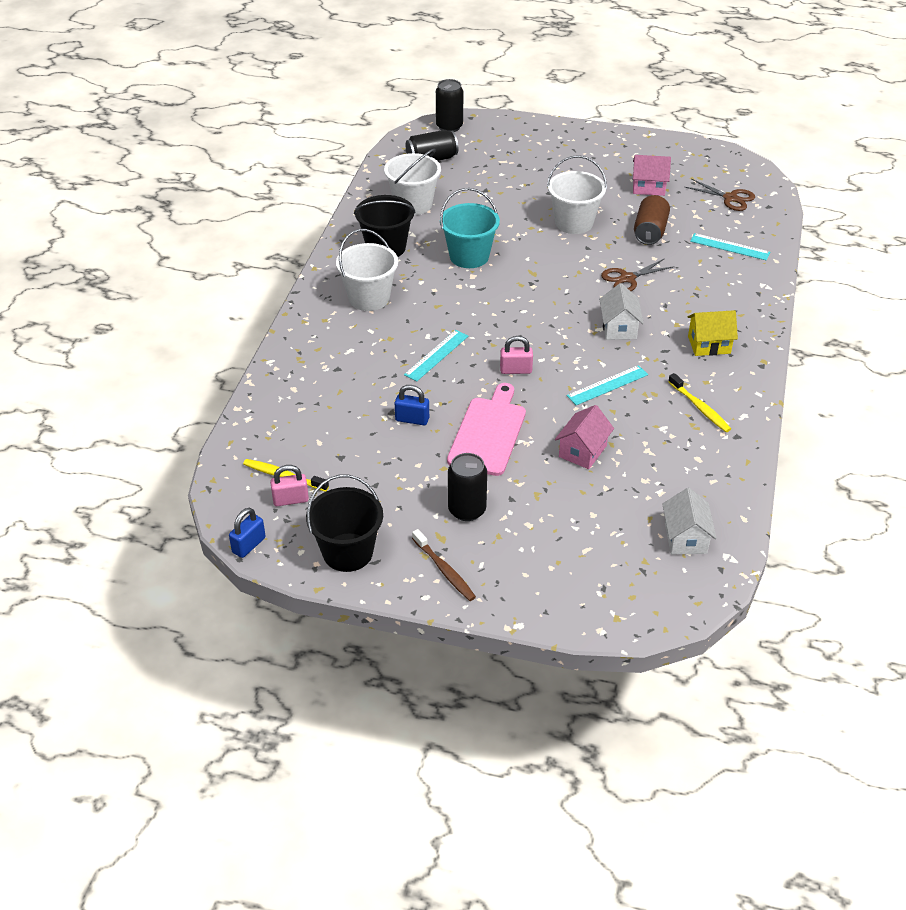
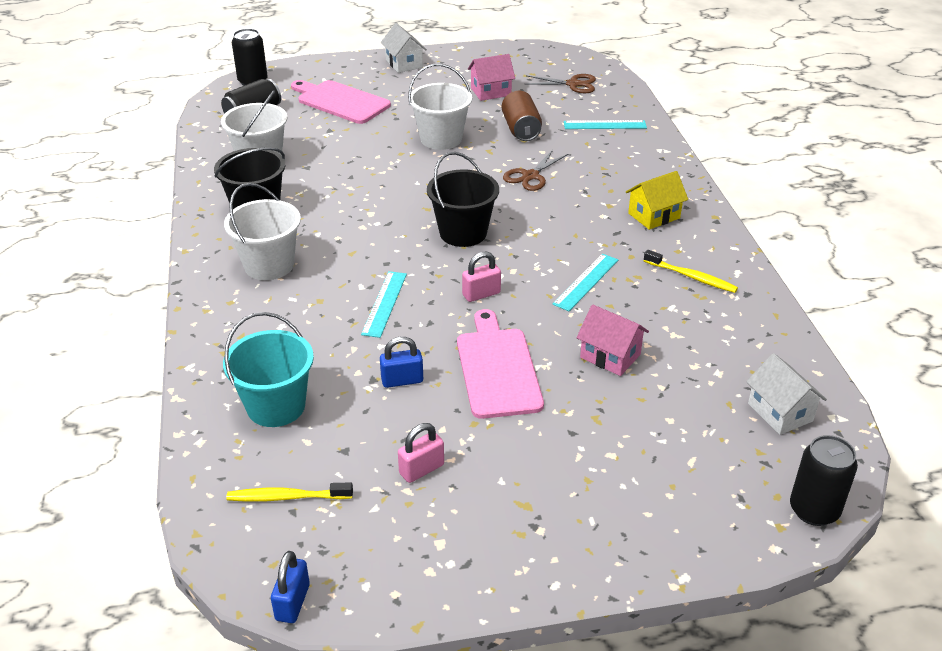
camera: 25 degrees left, 5 degrees down
(290, 500) = (313, 524): pink padlock -> pink padlock (421, 469)
(348, 552) = (426, 564): black bucket -> black bucket (463, 233)
(444, 570) = (555, 543): brown toothbrush -> none
(467, 510) = (532, 462): black can -> black can (814, 510)
(469, 256) = (354, 195): turquoise bucket -> turquoise bucket (276, 406)
(511, 164) = (341, 101): none -> pink cutting board
(582, 451) = (610, 356): pink house -> pink house turned 60 degrees counterclockwise
(619, 328) = (556, 224): white house -> white house (404, 64)

